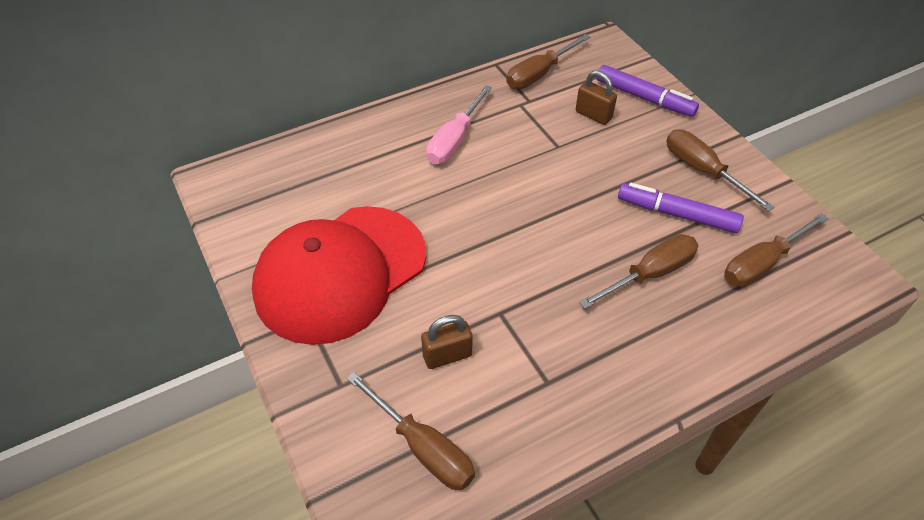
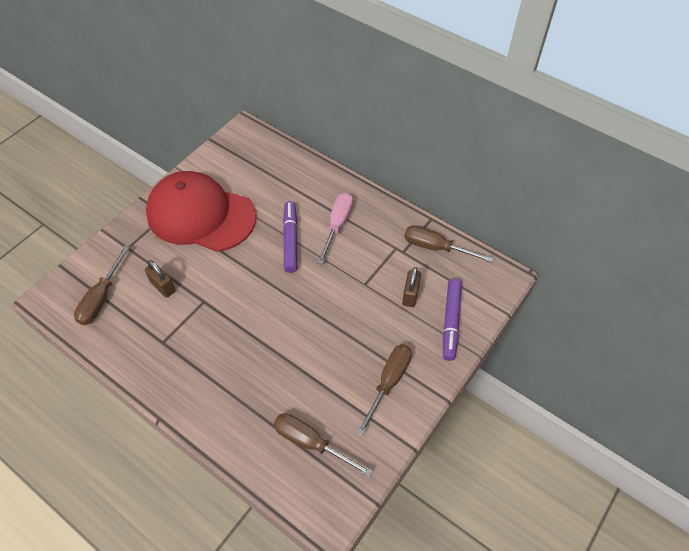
camera: 65 degrees right, 5 degrees up
(454, 140) = (337, 225): pink screwdriver -> pink screwdriver turned 105 degrees clockwise
(650, 274) = (269, 373): brown screwdriver -> none
(677, 214) = (333, 376): purple marker -> purple marker (290, 240)

